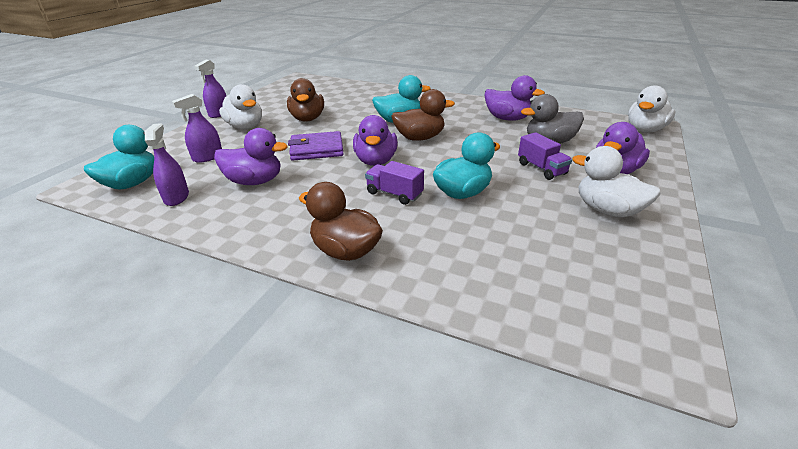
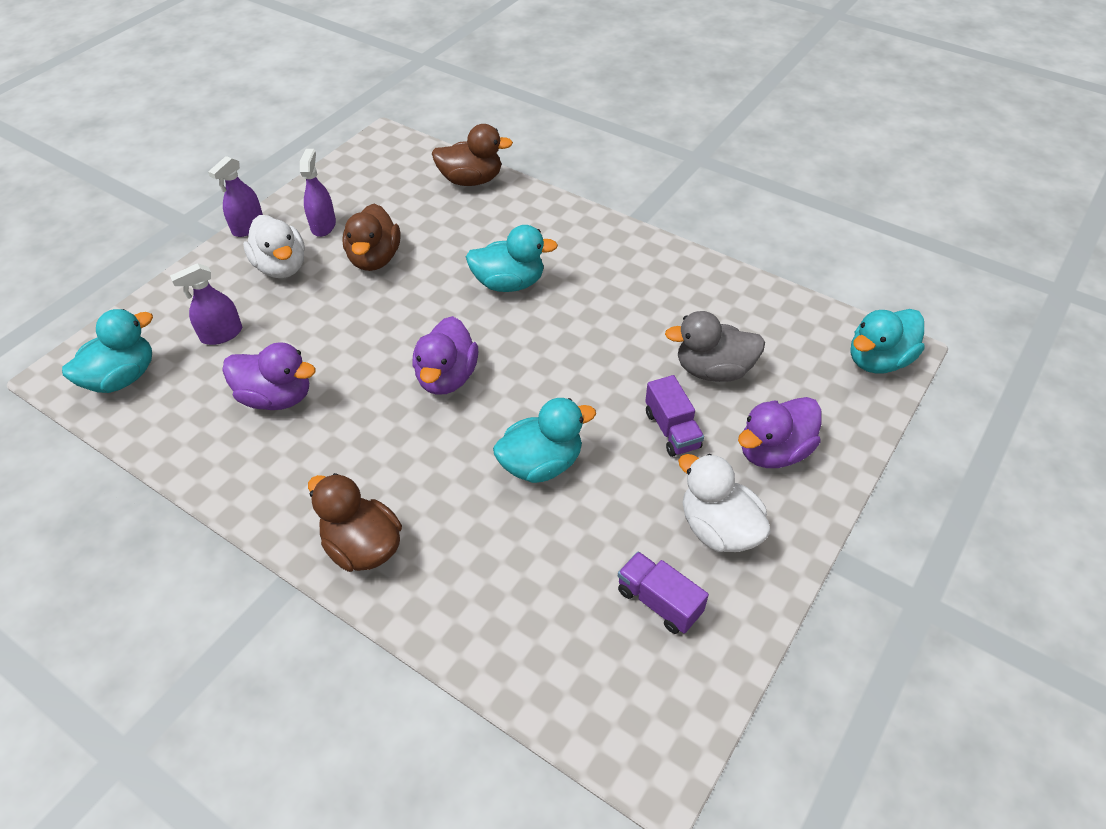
camera: 10 degrees right, 15 degrees up
(176, 197) = (175, 415): purple spray bottle -> purple spray bottle (323, 225)
(316, 149) = (372, 338): purple wallet -> none
(394, 194) = (451, 452): purple truck -> purple truck (659, 602)
(420, 138) = (526, 332): brown duck -> brown duck (471, 180)
(507, 118) = (677, 300): purple duck -> none
(644, 130) = (878, 360): white duck -> turquoise duck

